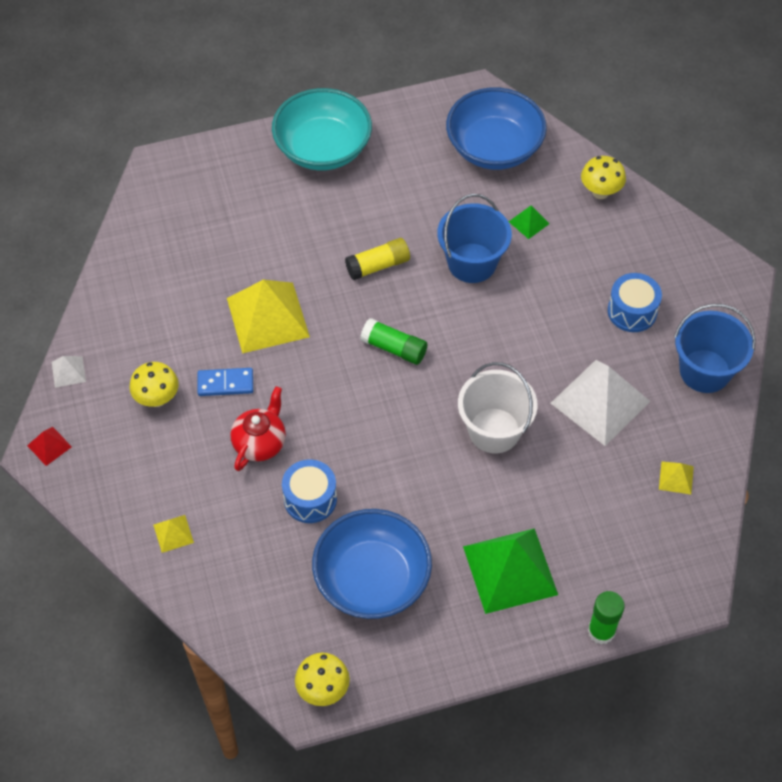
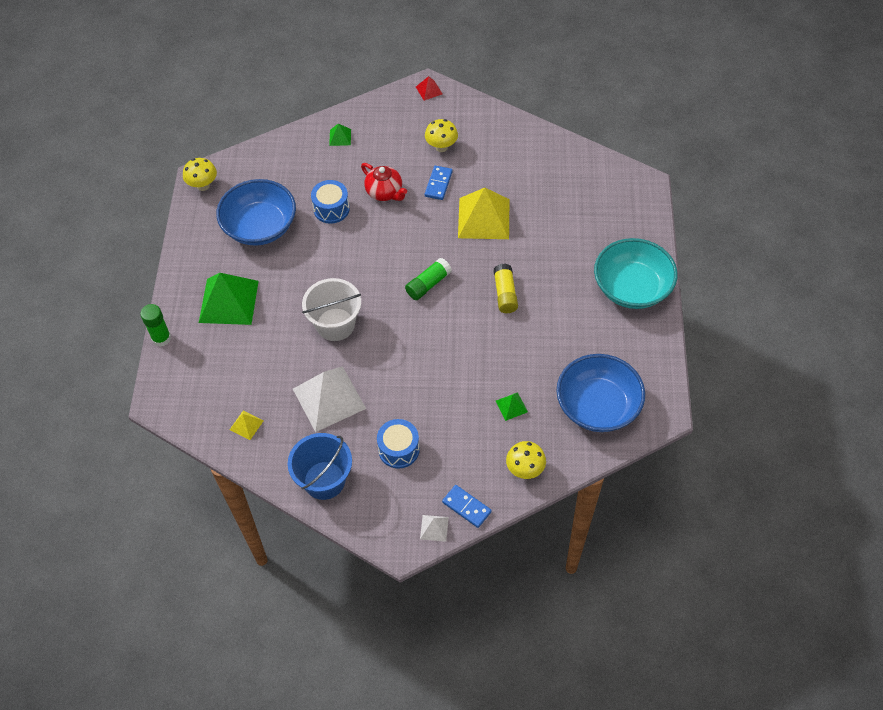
camera: 110 degrees right, 0 degrees up
(68, 371) = (481, 107): white pyramid -> white pyramid (434, 528)
(173, 533) = (340, 137): yellow pyramid -> green pyramid
(472, 263) = (485, 355): blue bucket -> none
(668, 231) = (466, 507): none -> blue domino

